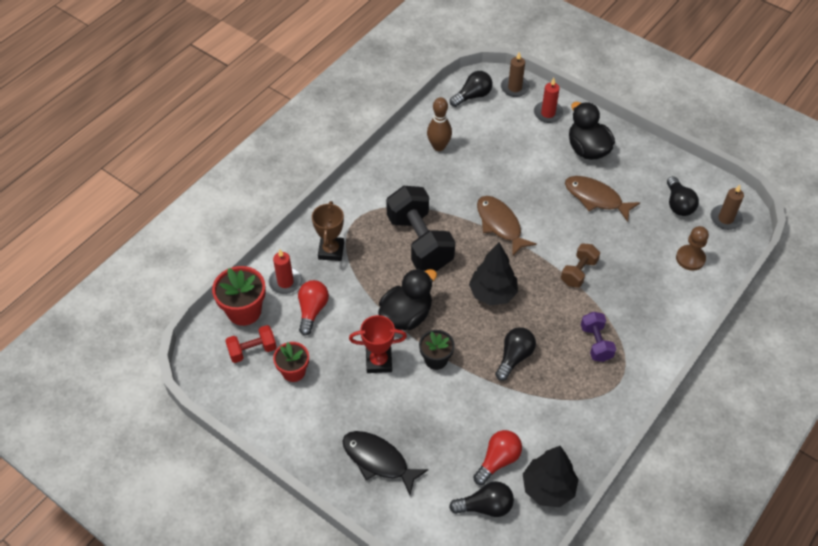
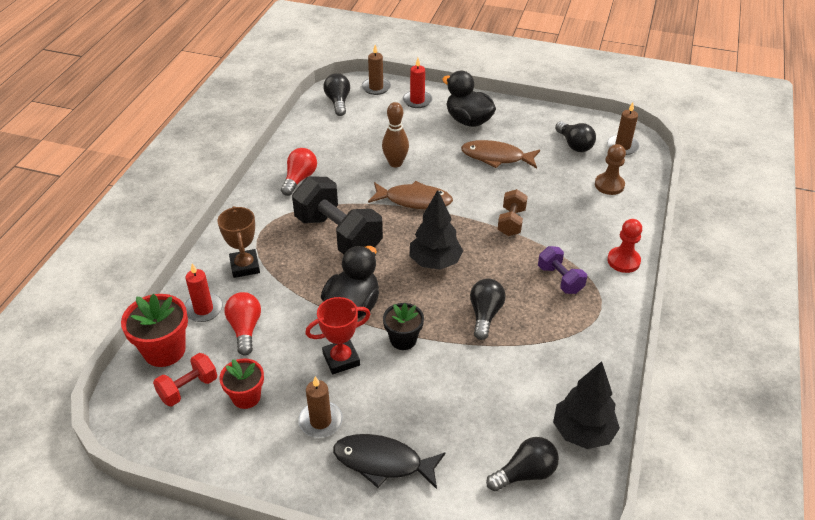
camera: 20 degrees left, 10 degrees down
(343, 410) = (320, 421): none -> brown candle
(439, 146) = (322, 149): brown bowling pin -> brown bowling pin (395, 163)
(472, 96) = (338, 102): black light bulb -> black light bulb turned 45 degrees counterclockwise
(498, 460) = (516, 421): red light bulb -> red light bulb (299, 179)
(500, 225) = (414, 200): brown fish -> brown fish turned 150 degrees clockwise
(663, 342) = (623, 261): none -> red pawn

